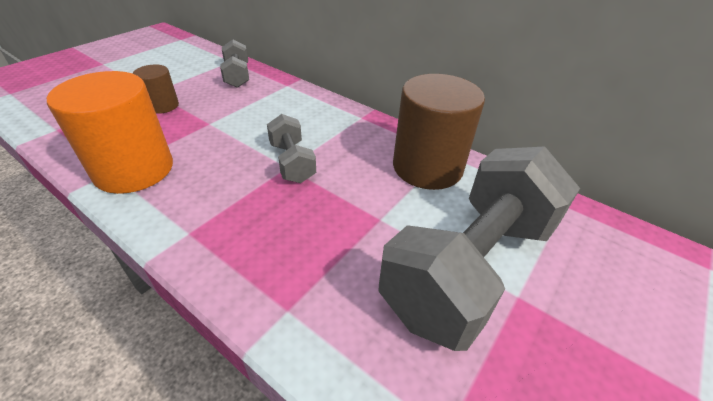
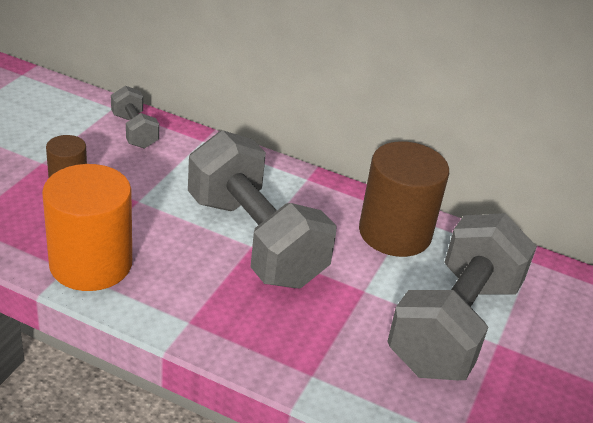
camera: 15 degrees left, 5 degrees down
(292, 162) = (255, 240): grey dumbbell -> grey dumbbell, size x2.14

